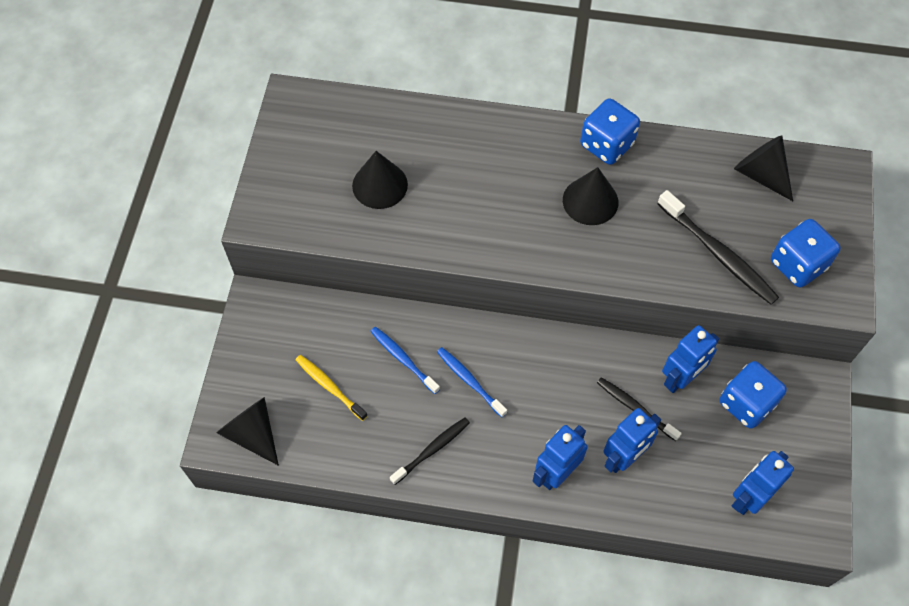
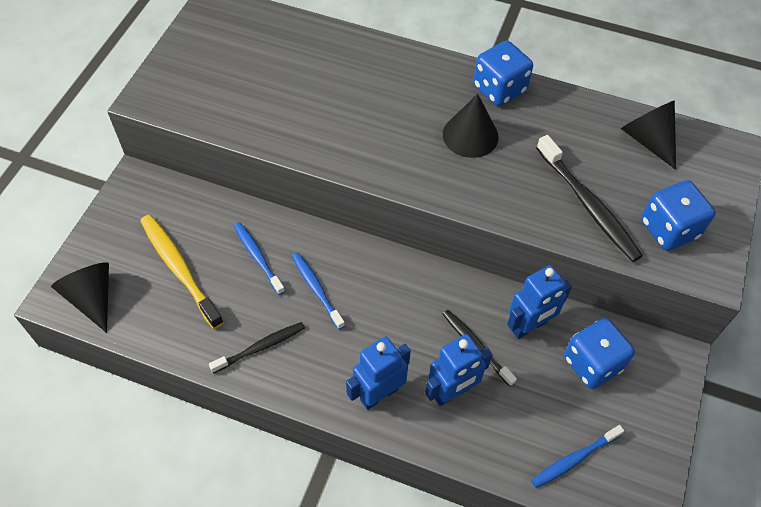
camera: 10 degrees right, 5 degrees down
(330, 387) = (179, 269): yellow toothbrush -> yellow toothbrush, size x1.58
(380, 185) = (271, 88): black cone -> none
(748, 497) = (574, 459): blue robot -> blue toothbrush

